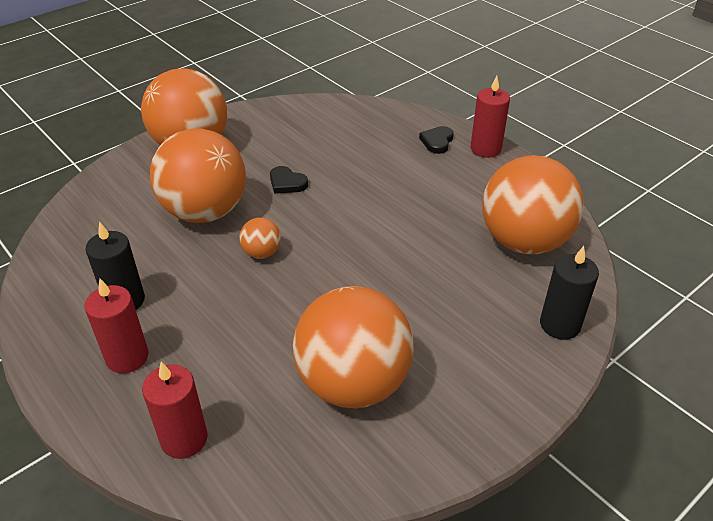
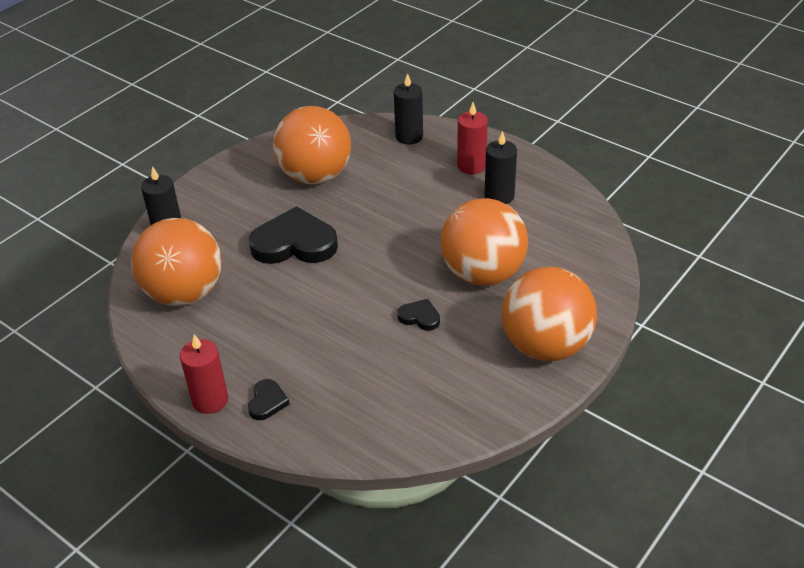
camera: 170 degrees right, 0 degrees up
(184, 439) = (409, 136): red candle -> black candle
(262, 253) = (413, 246): orange ball -> none
(397, 280) = (294, 243): none -> black heart

